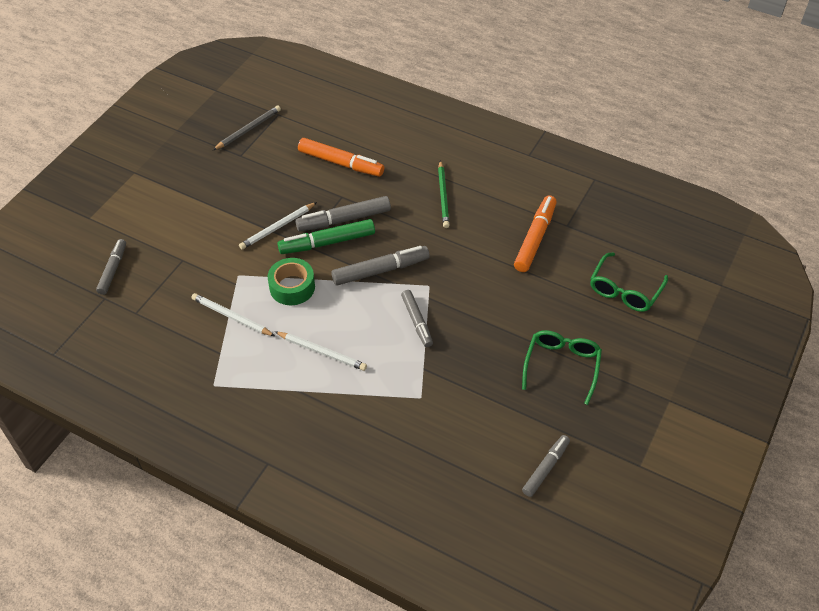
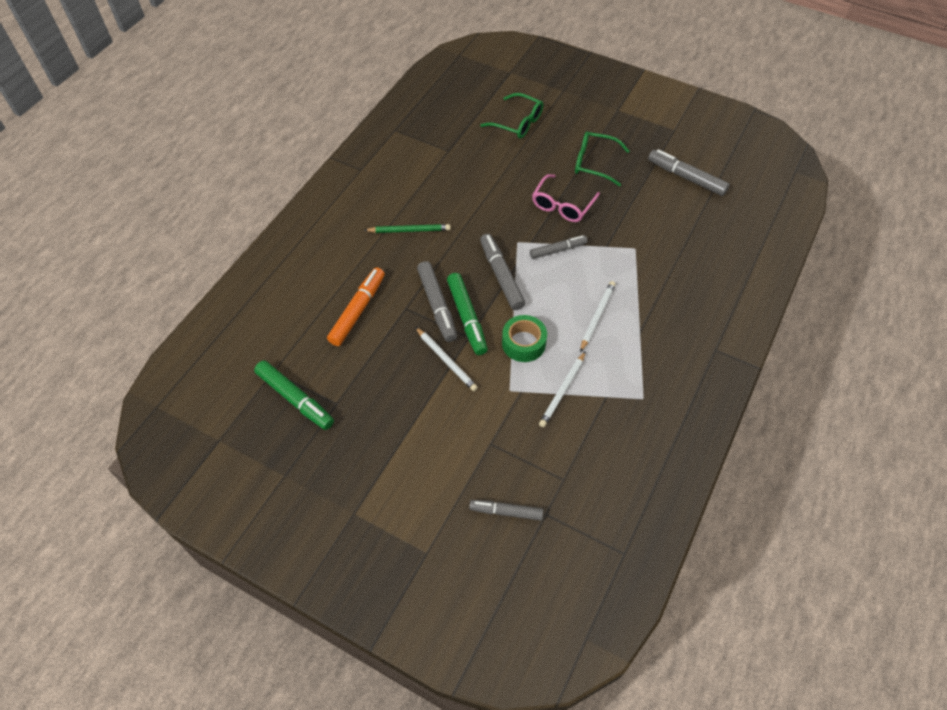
camera: 90 degrees left, 5 degrees up
(248, 129) = (295, 399): grey pencil -> green marker
(486, 329) = (562, 205): none -> pink glasses
(535, 238) = (463, 171): orange marker -> none
(546, 468) = (686, 177): grey marker -> grey marker, size x1.51

